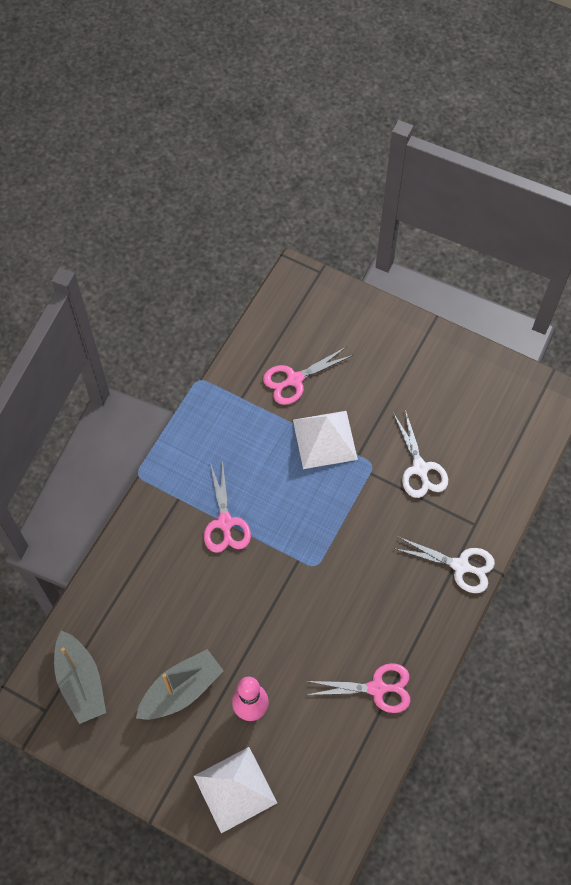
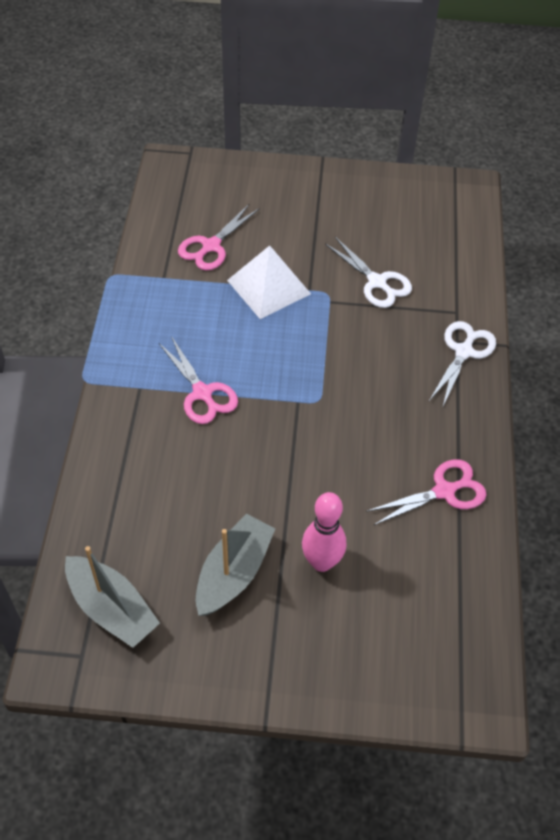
camera: 25 degrees left, 10 degrees down
(235, 789) = (346, 651): white pyramid -> none
(460, 566) = (464, 352): white scissors -> white scissors turned 60 degrees counterclockwise

